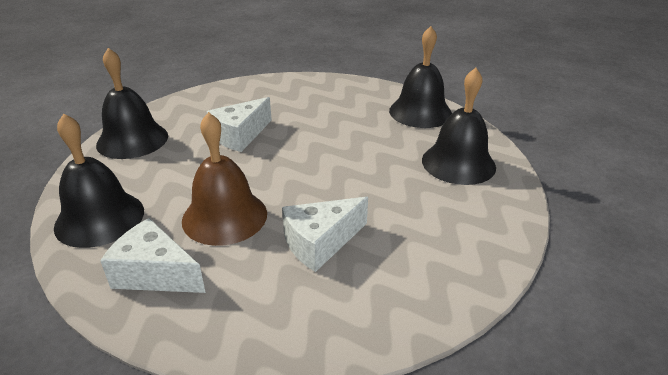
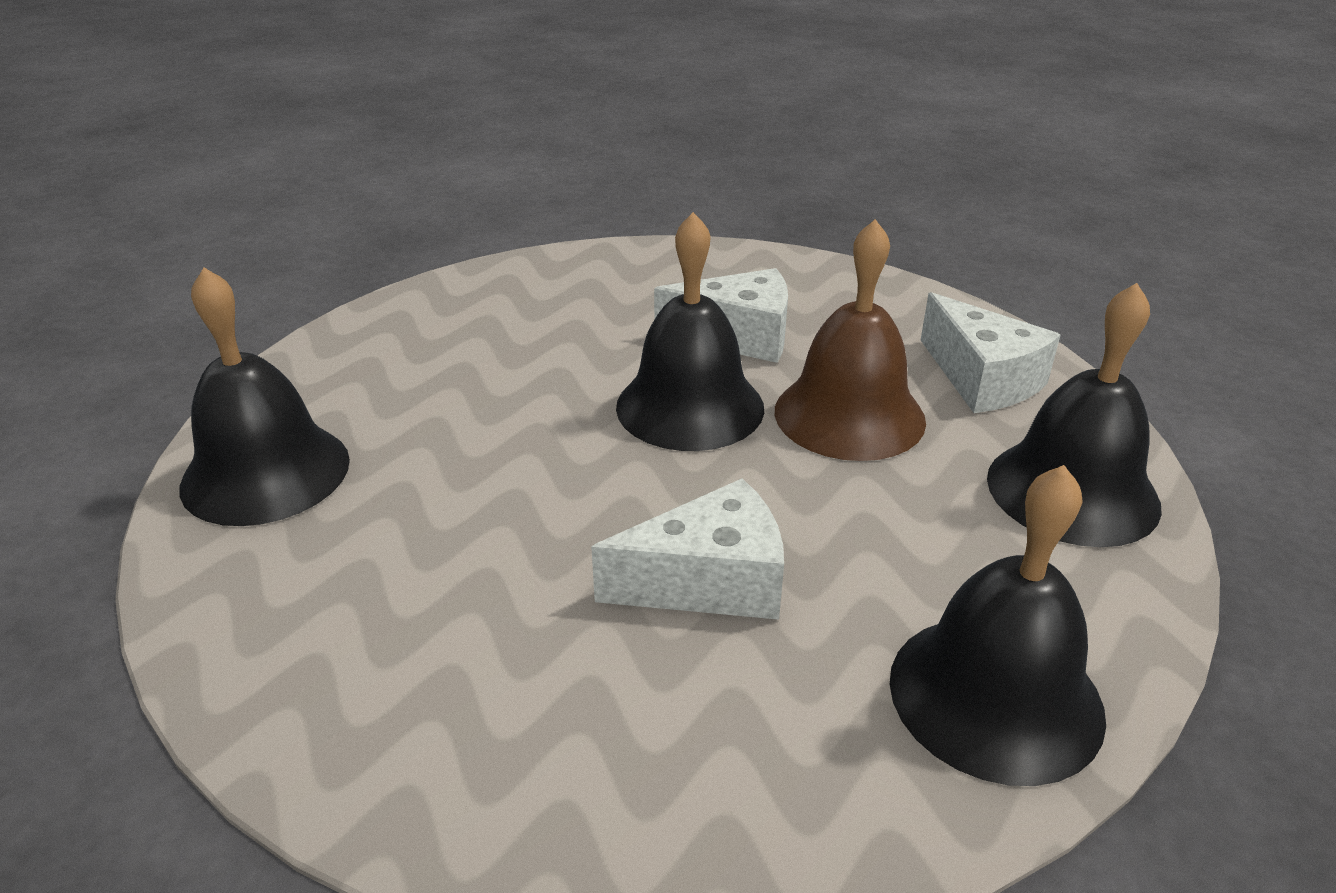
camera: 145 degrees left, 0 degrees up
(458, 163) = (404, 355): black bell -> black bell (690, 406)

